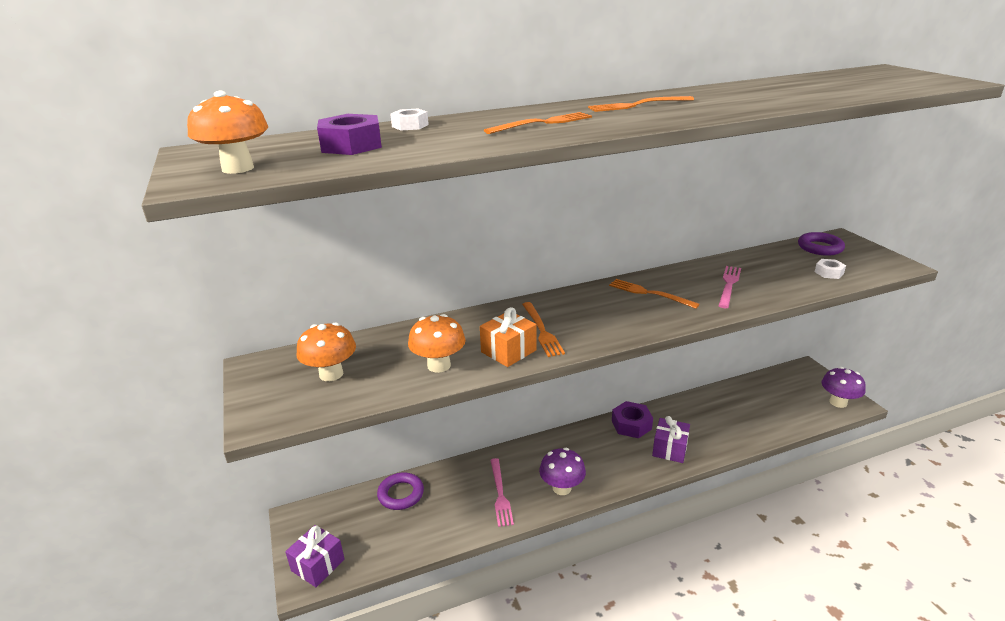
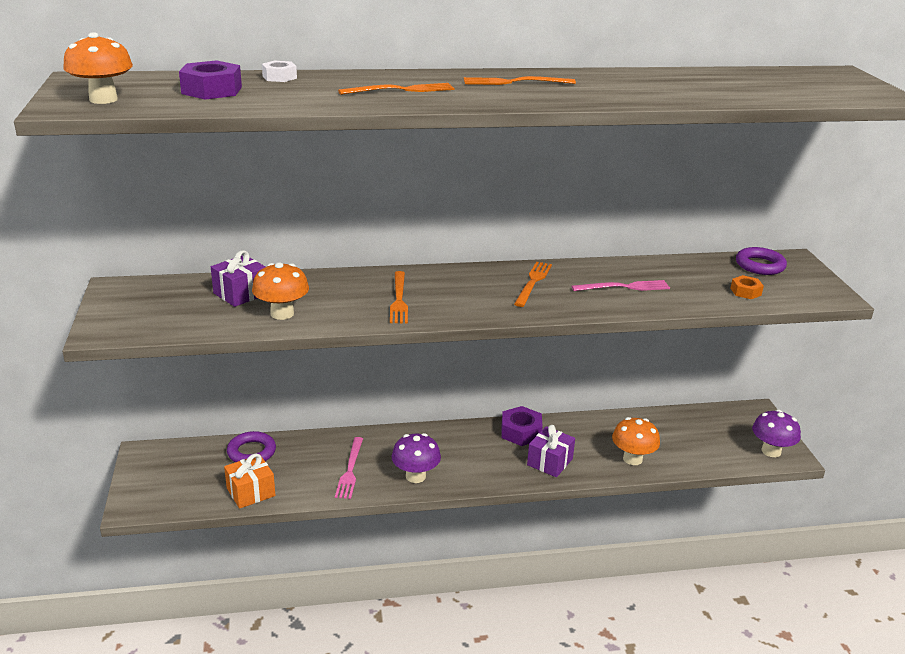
camera: 10 degrees right, 0 degrees up
(318, 565) = (150, 496): purple gift -> purple gift (241, 293)
(331, 374) = (180, 305): orange mushroom -> orange mushroom (632, 459)
(508, 351) = (355, 312): orange gift -> orange gift (251, 492)
(649, 293) = (533, 282): orange fork -> orange fork turned 60 degrees clockwise
(729, 285) = (624, 287): pink fork -> pink fork turned 45 degrees clockwise
(829, 273) = (745, 292): white nut -> orange nut

